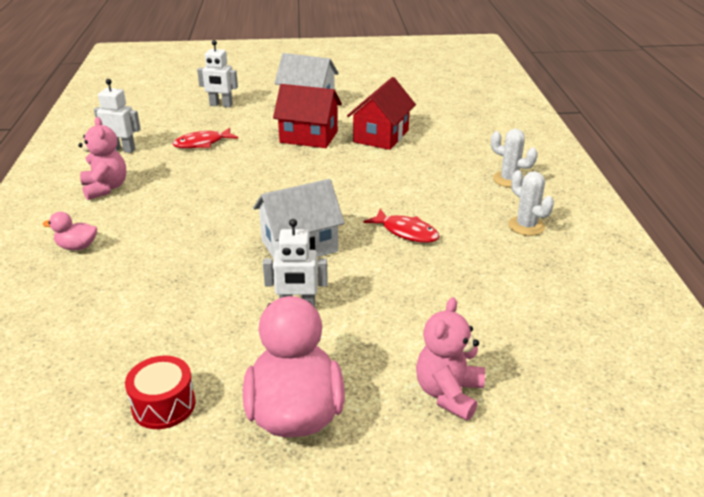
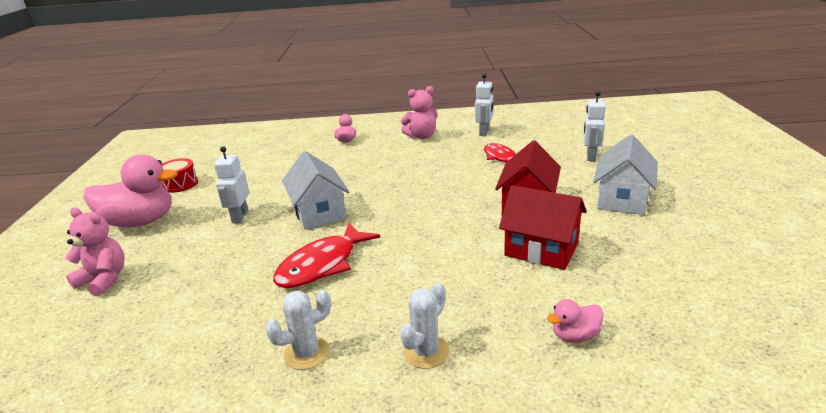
camera: 95 degrees right, 5 degrees down
(406, 232) = (322, 265): red fish -> red fish, size x1.53
(479, 133) = (575, 336): none -> pink duck

